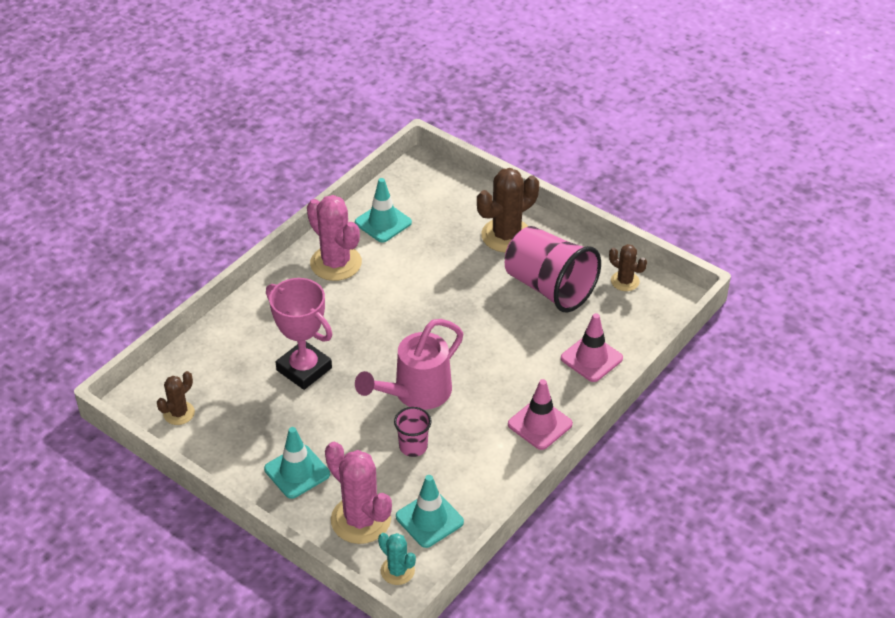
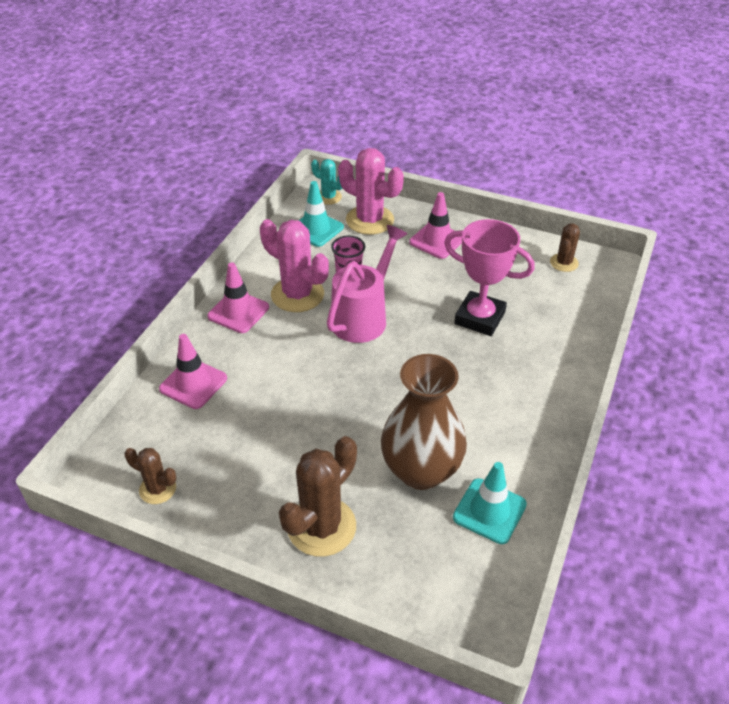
camera: 165 degrees right, 0 degrees up
(297, 472) = (437, 240): turquoise traffic cone -> pink traffic cone
(336, 263) = (515, 438): pink cactus -> pink cactus (297, 295)
(420, 256) = (421, 471): none -> brown vase
(549, 287) = (251, 460): pink cup -> none

